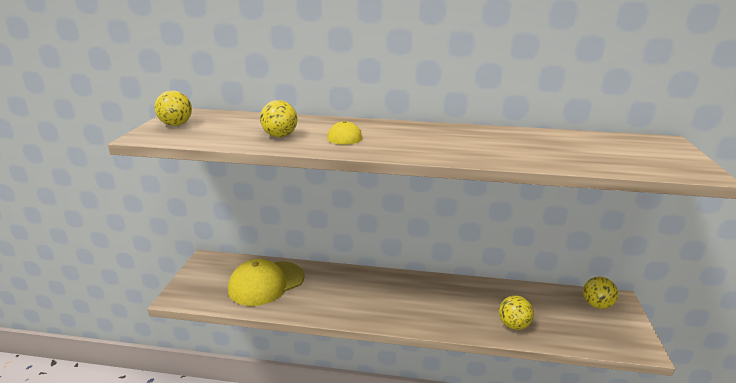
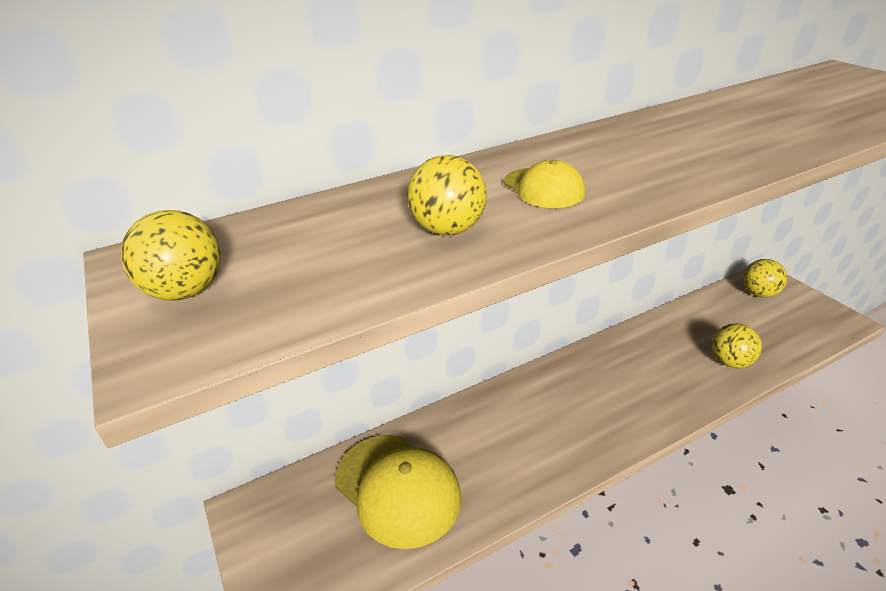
camera: 35 degrees left, 10 degrees up
(266, 283) = (397, 488): yellow cap -> yellow cap turned 60 degrees counterclockwise

